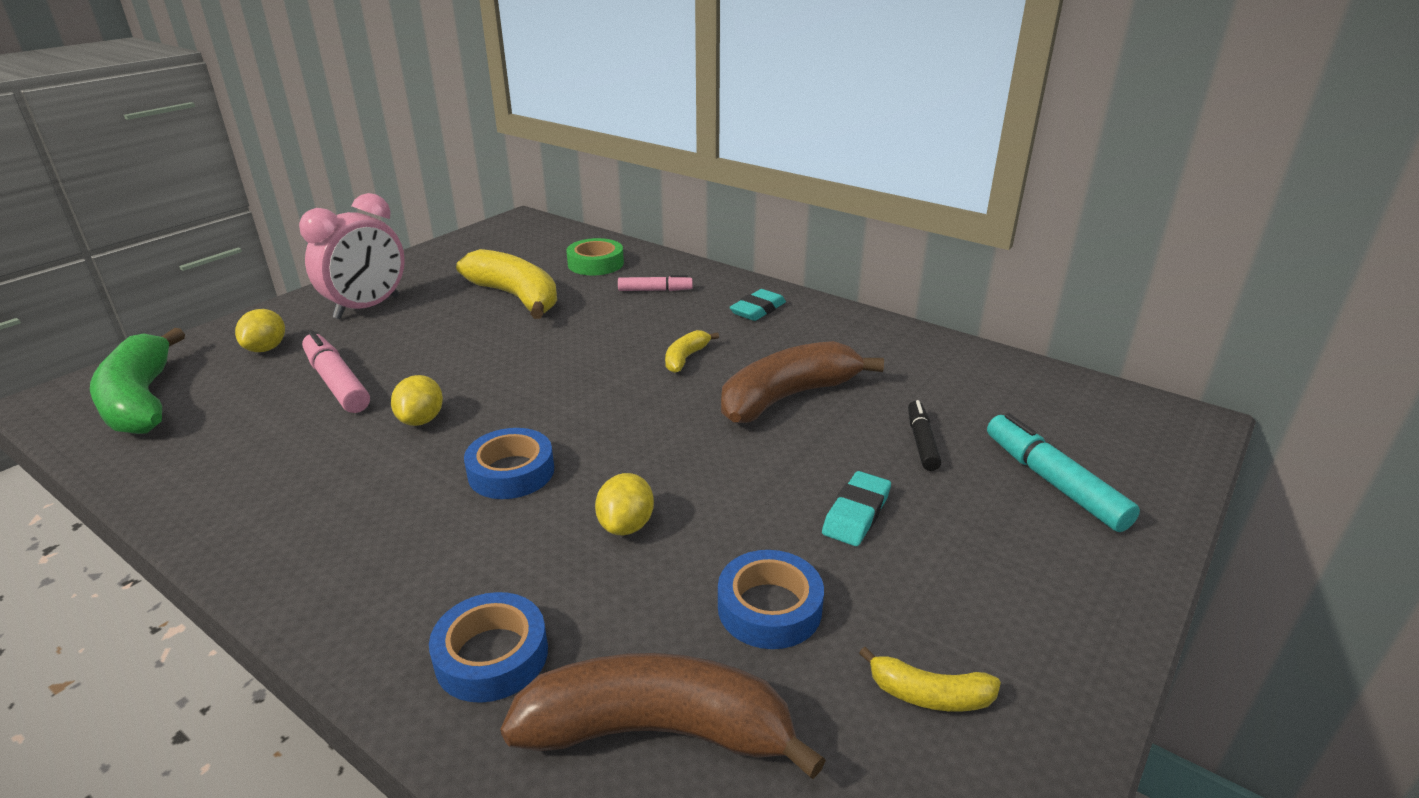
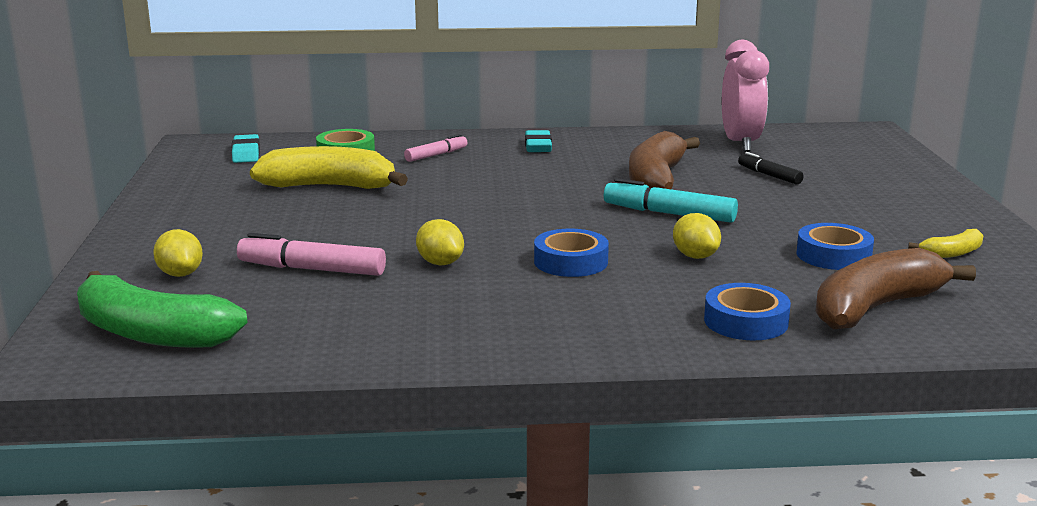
camera: 40 degrees left, 10 degrees down
(368, 307) = (206, 227): pink clock -> pink clock (740, 143)
(685, 358) = (549, 181): yellow banana -> none
(856, 514) = (798, 211): turquoise eraser -> turquoise eraser (246, 153)
(1053, 482) = (859, 170): turquoise marker -> turquoise marker (669, 214)

